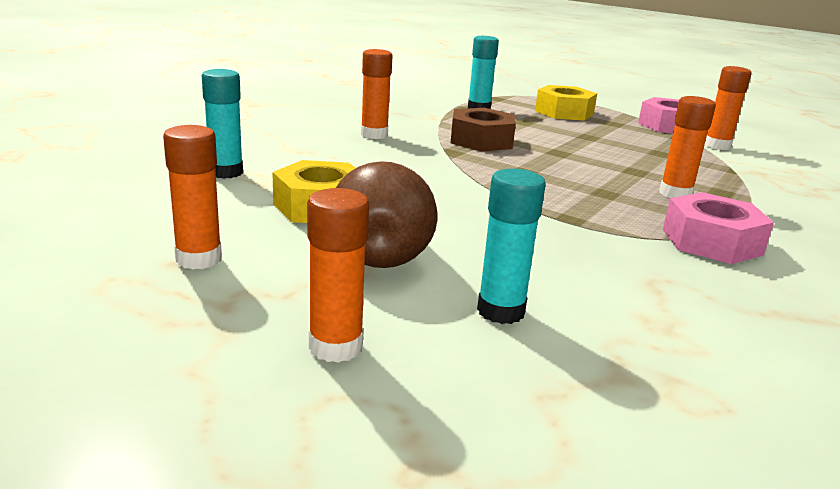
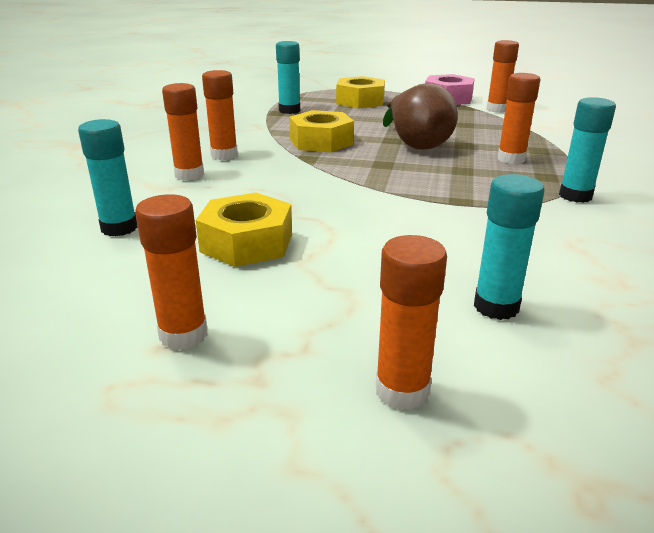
camera: 20 degrees left, 5 degrees up
(326, 144) = (189, 175): none -> orange glue stick
(381, 253) = (347, 278): brown pear -> brown pear (416, 144)
(481, 141) = (321, 142): brown nut -> yellow nut
(711, 242) = (575, 196): pink nut -> turquoise glue stick

